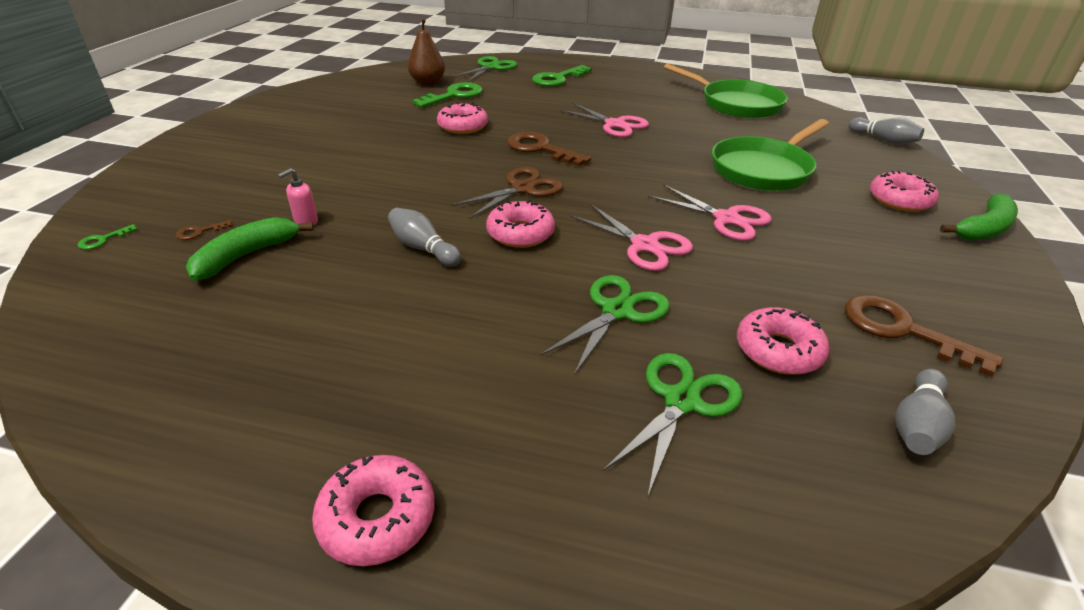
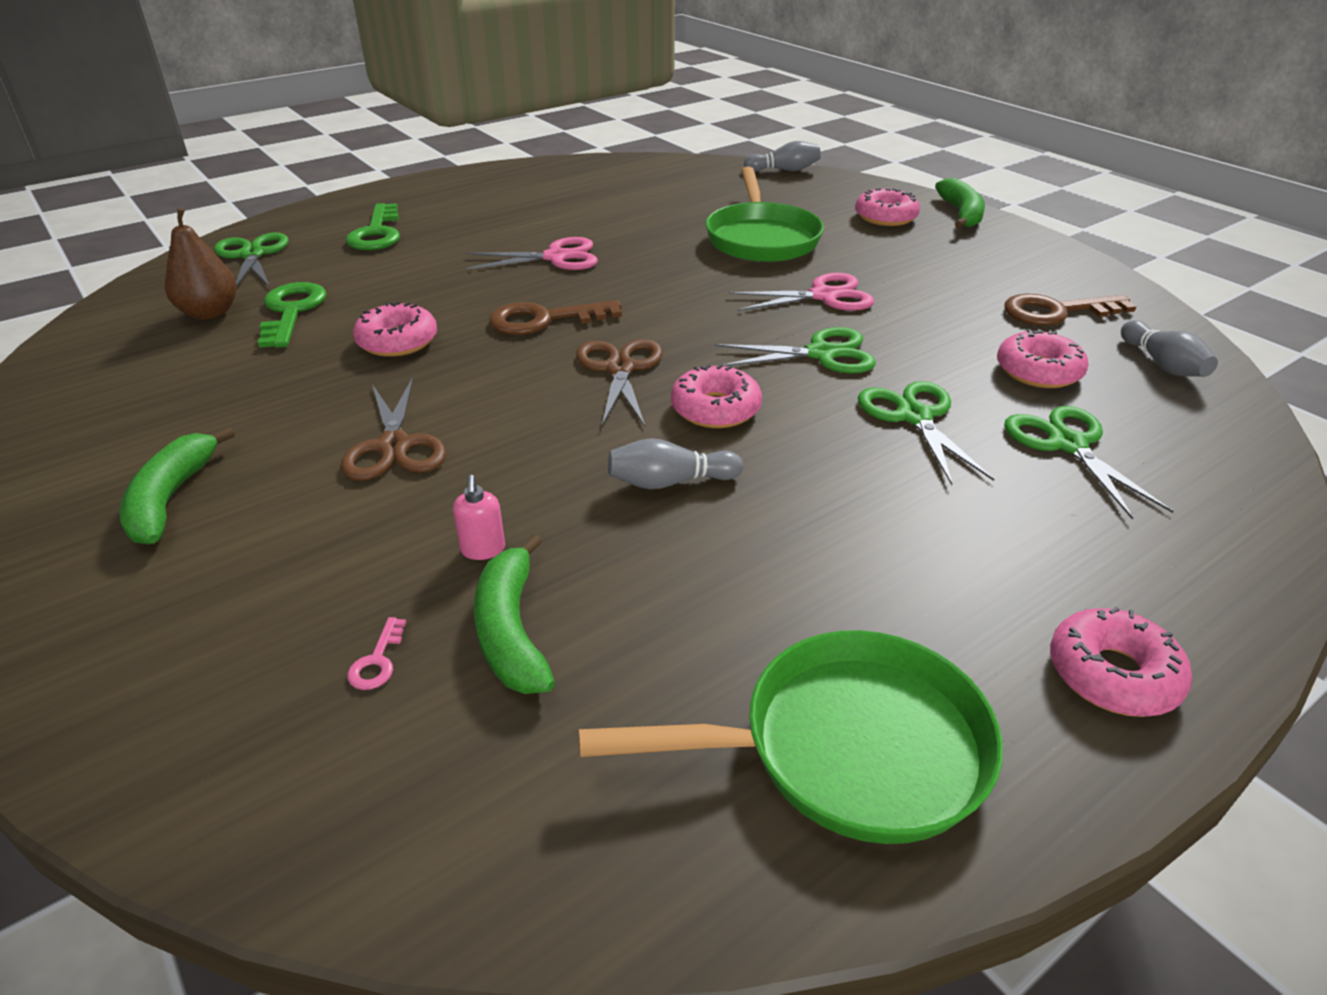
camera: 50 degrees left, 0 degrees up
(103, 240) = (253, 784): green key -> none
(199, 232) = (377, 661): brown key -> pink key
(278, 140) = (171, 499): none -> green banana
(369, 165) = (394, 446): none -> brown scissors
(644, 245) = (821, 354): pink scissors -> green scissors
(736, 104) = (616, 185): green pan -> green pan (848, 749)

